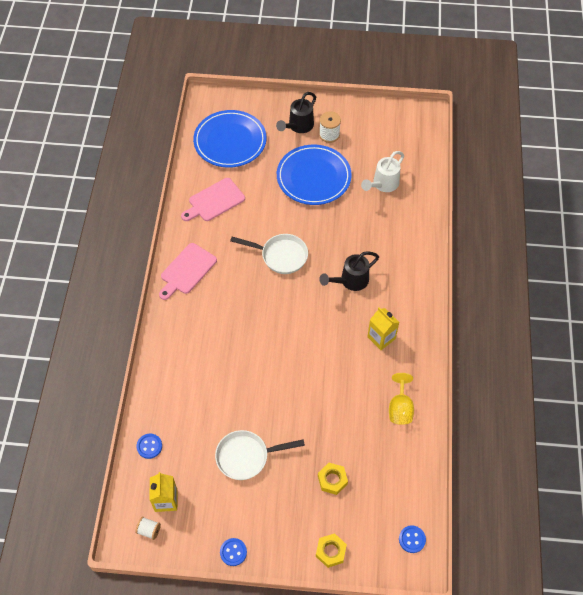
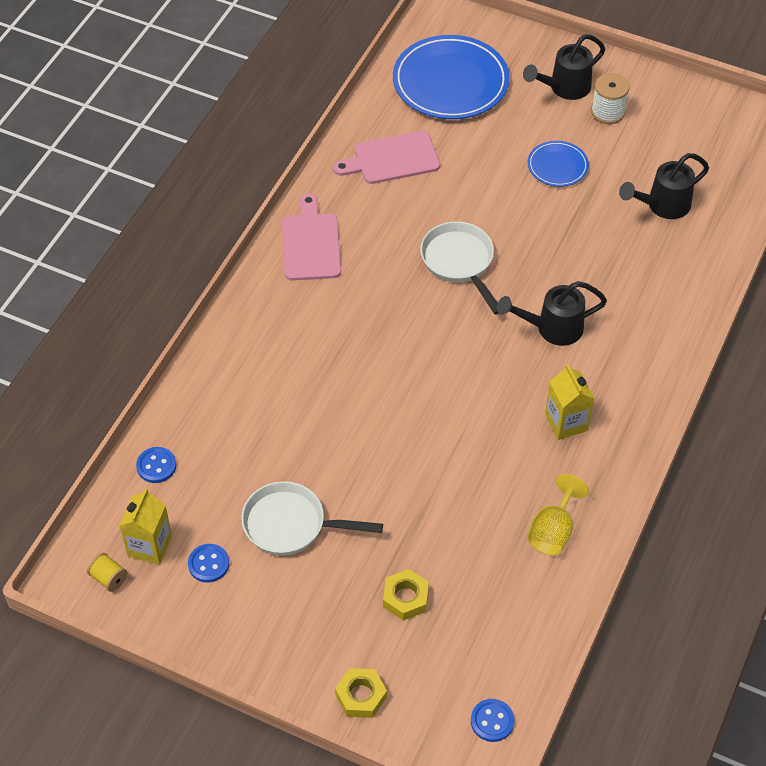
camera: 20 degrees right, 5 degrees down
(149, 530) = (108, 578): white spool -> yellow spool
(187, 270) = (311, 243): pink cutting board -> pink cutting board turned 120 degrees clockwise
(233, 552) = (216, 648): blue button -> blue button (208, 564)
(280, 256) = (459, 262): white pan -> white pan turned 150 degrees counterclockwise
(313, 177) = (557, 166): blue plate -> blue plate, size x0.50
(383, 184) = (662, 206): white watering can -> black watering can

